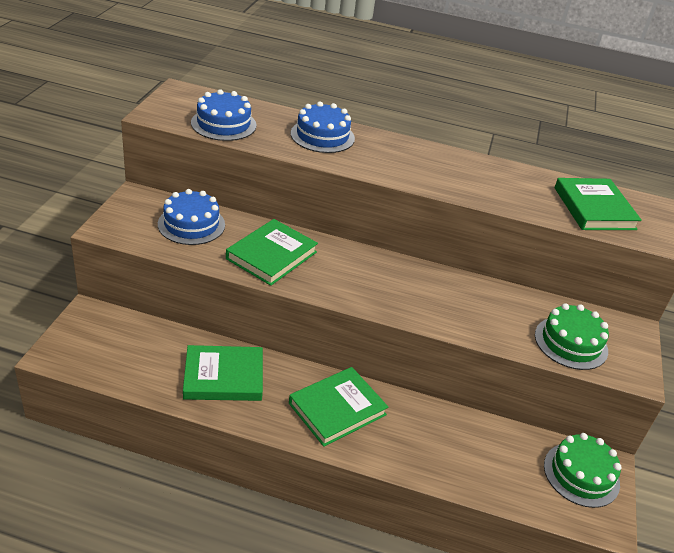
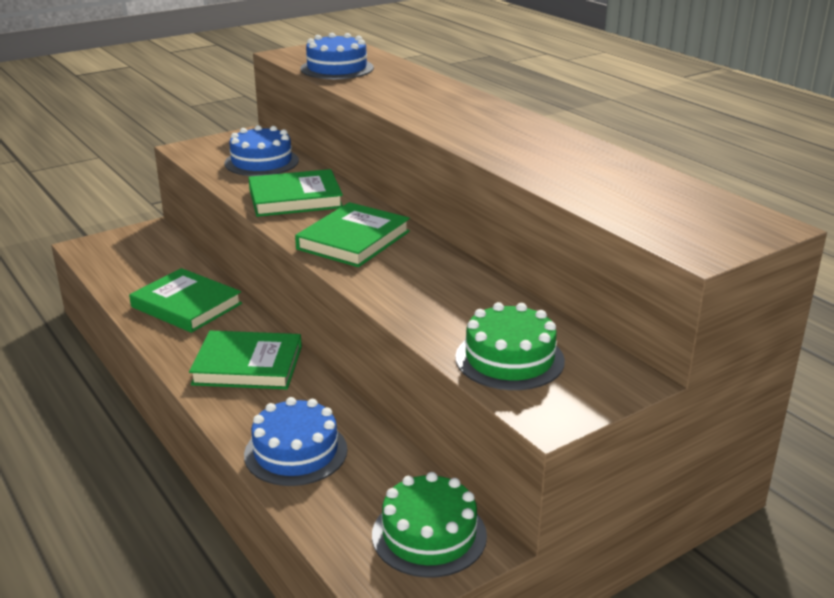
camera: 45 degrees right, 10 degrees down
(322, 136) = (420, 91): blue cake -> blue cake (296, 452)
(594, 208) = (654, 204): green book -> green book (353, 240)

